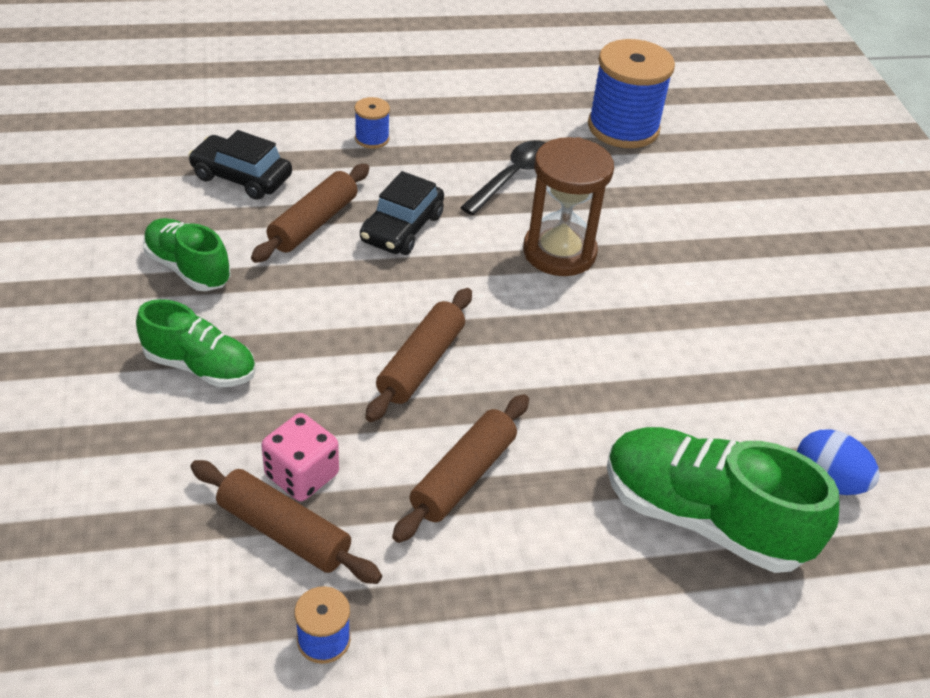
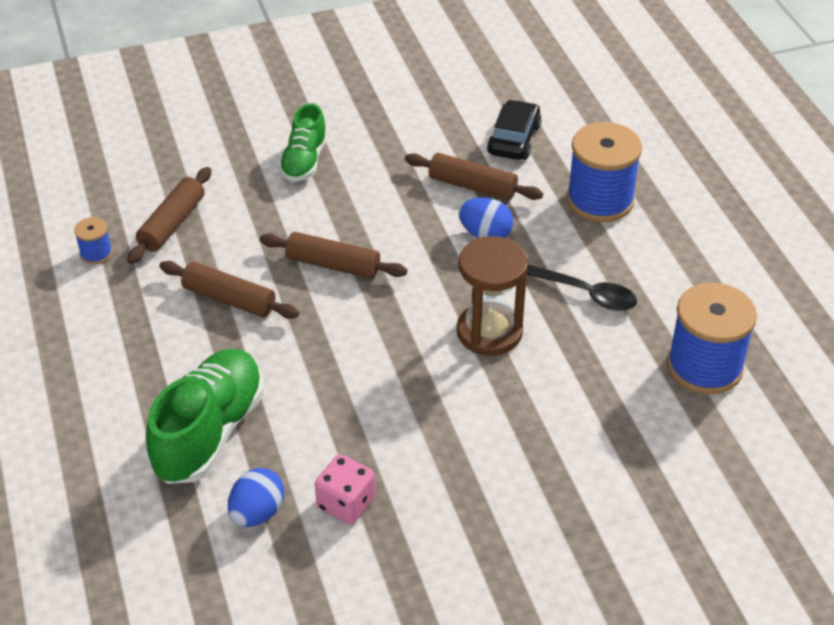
camera: 85 degrees right, 0 degrees up
(188, 268) = (399, 136): green shoe -> none
(302, 475) = (218, 223): pink dice -> pink dice (346, 503)
(372, 138) = (600, 200): blue spool -> blue spool, size x2.17
(402, 228) = (485, 234): black car -> blue egg

